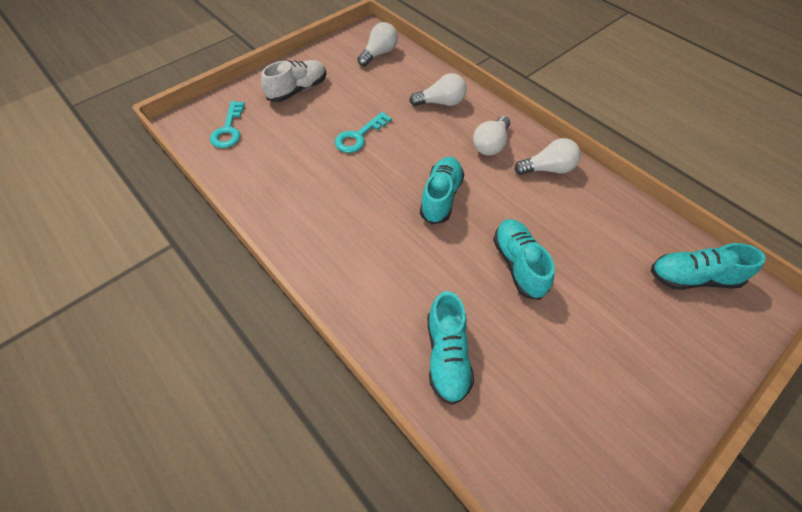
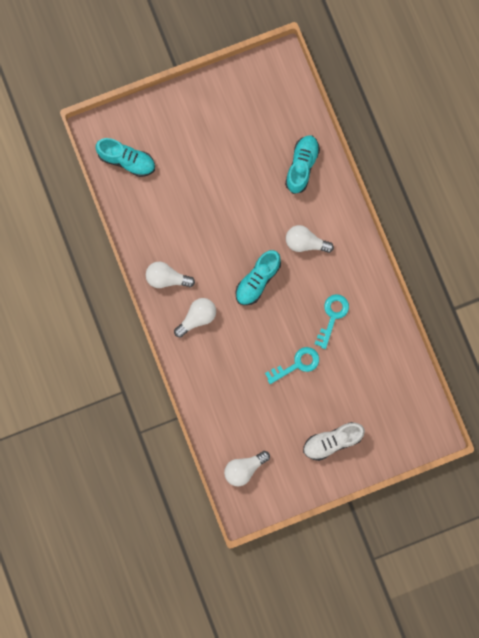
camera: 160 degrees left, 25 degrees up
(228, 130) = (399, 410): turquoise key -> turquoise key (332, 316)
(441, 102) = (215, 380): white light bulb -> white light bulb (305, 242)
(518, 264) = (231, 208): turquoise shoe -> none

